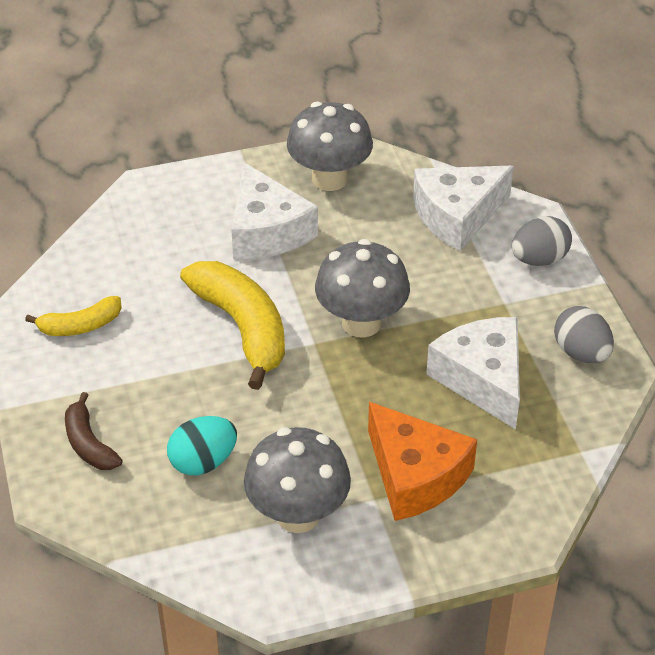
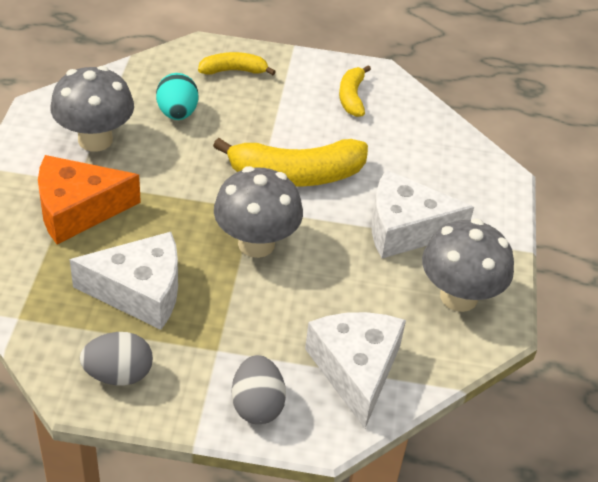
camera: 110 degrees right, 0 degrees up
(89, 444) = (233, 71): brown banana -> yellow banana

